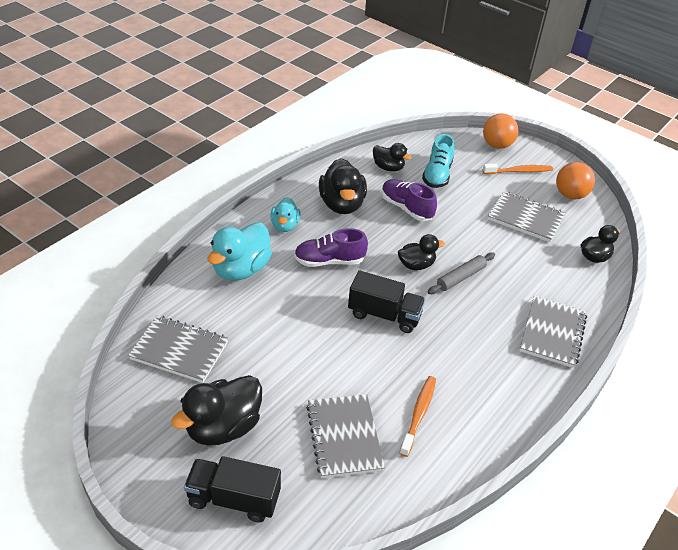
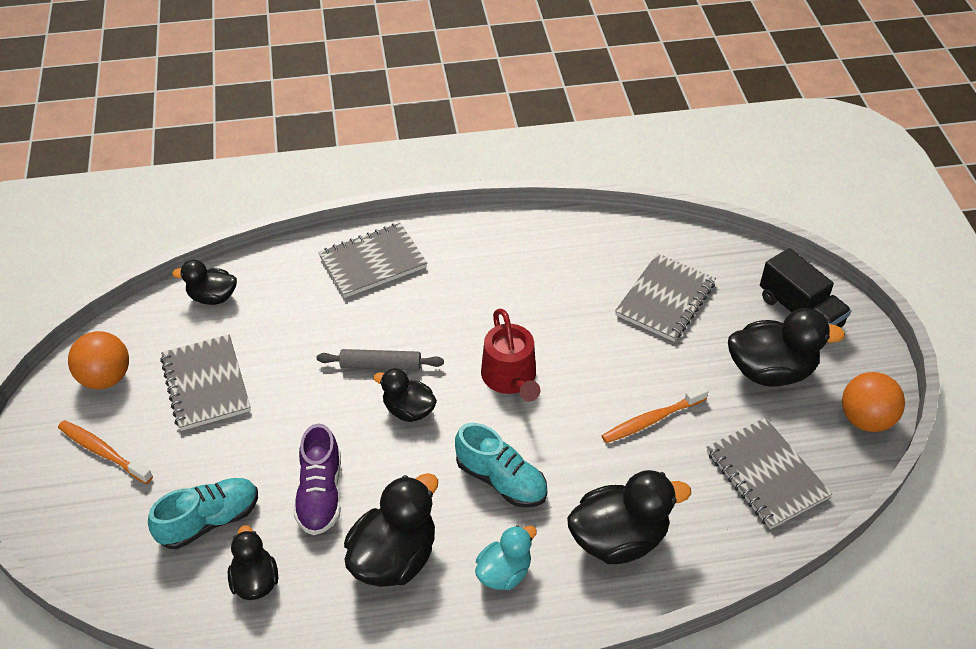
camera: 135 degrees left, 5 degrees up
(241, 269) = (619, 539): turquoise duck -> black duck
(329, 261) = (501, 480): purple shoe -> turquoise shoe
(384, 315) = (510, 378): black truck -> red watering can
(418, 414) = (581, 277): orange toothbrush -> orange toothbrush (652, 420)
(497, 145) = (56, 515): orange ball -> orange ball (865, 419)

